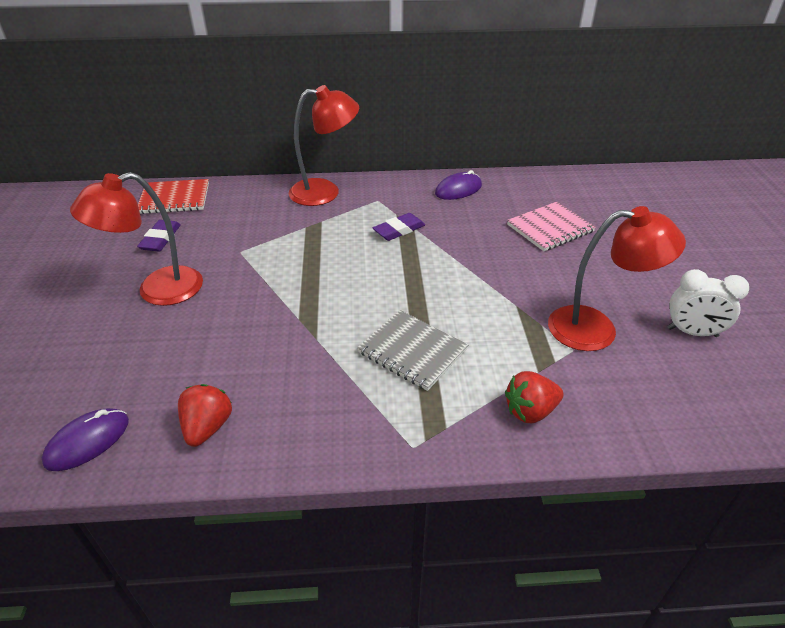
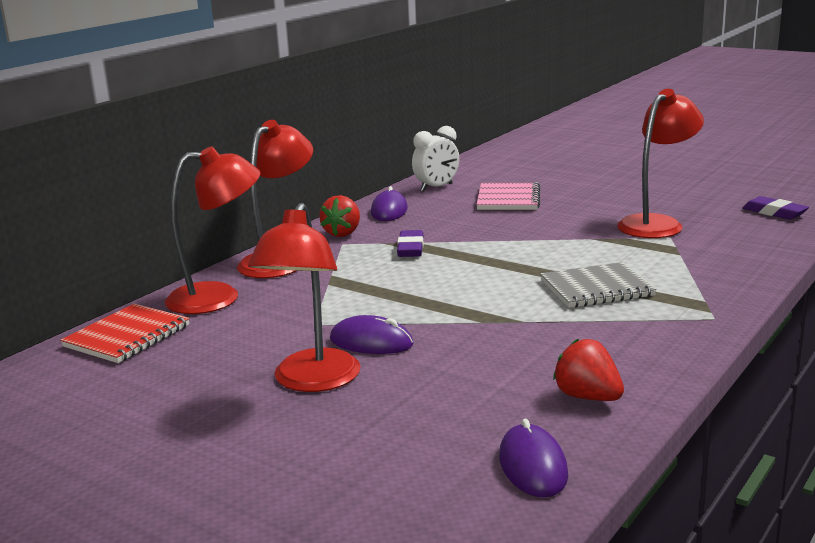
camera: 50 degrees left, 20 degrees down
(160, 239) = (205, 361): purple eraser -> purple eraser (774, 212)
(229, 286) = (371, 342): none -> purple mouse
(250, 199) = (219, 297): none -> red lamp
(530, 411) = (720, 269): red strawberry -> red strawberry (343, 233)
(692, 332) = (698, 200): white clock -> white clock (436, 187)

